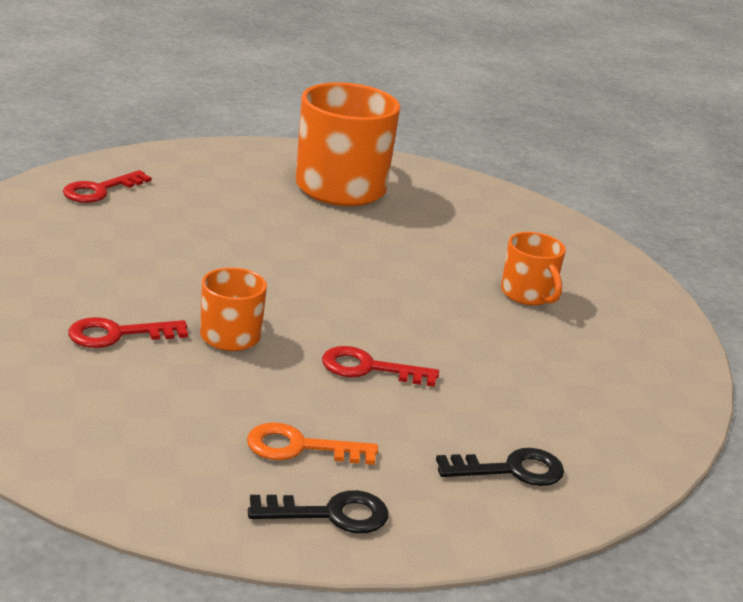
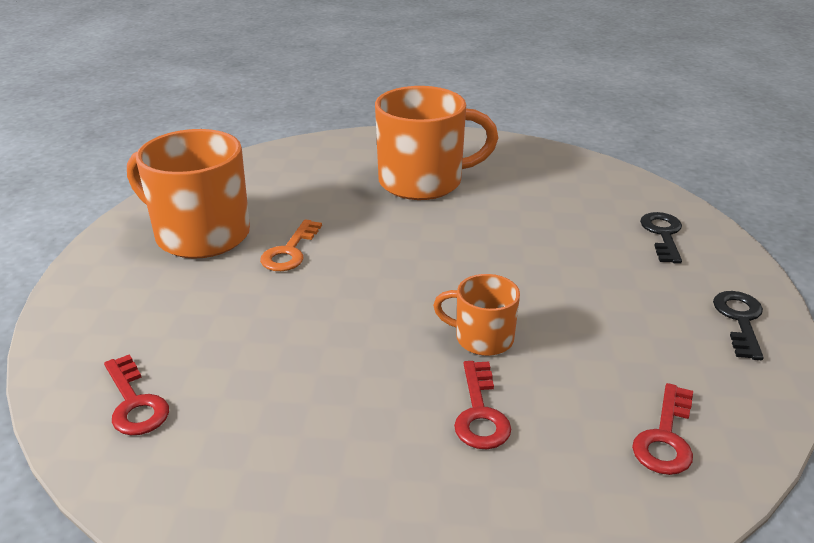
camera: 70 degrees left, 5 degrees up
(300, 447) = (656, 322): orange key -> orange key (290, 251)
(369, 368) = (535, 271): red key -> red key (665, 437)
(528, 294) = (423, 182): orange mug -> orange mug, size x1.92

